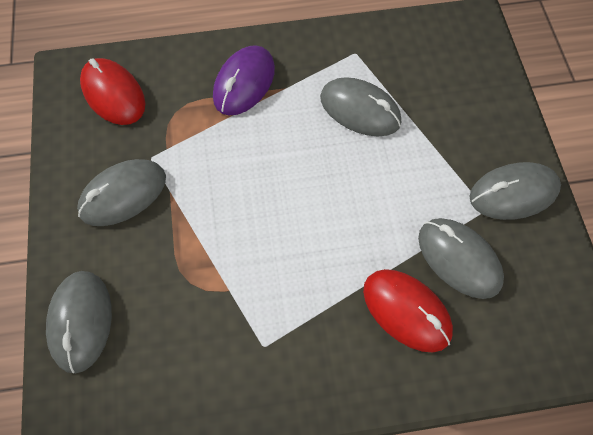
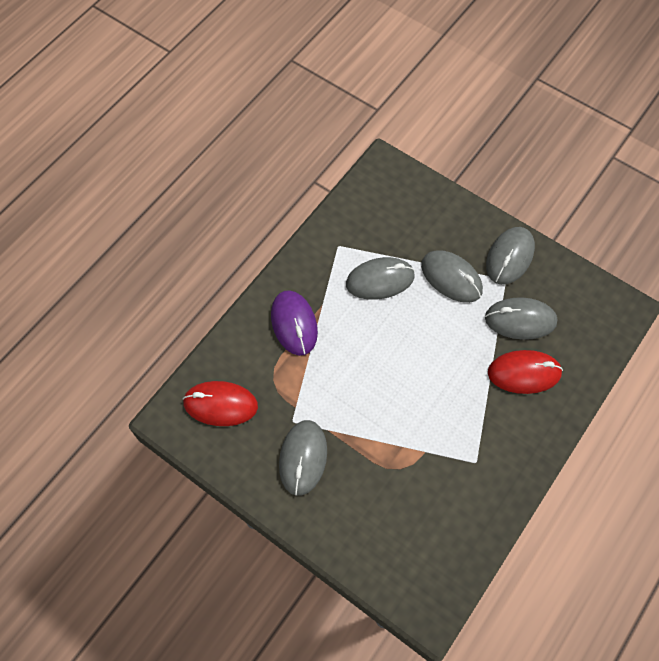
camera: 45 degrees left, 0 degrees up
(81, 321) = (366, 549): grey mouse -> grey mouse (451, 278)

